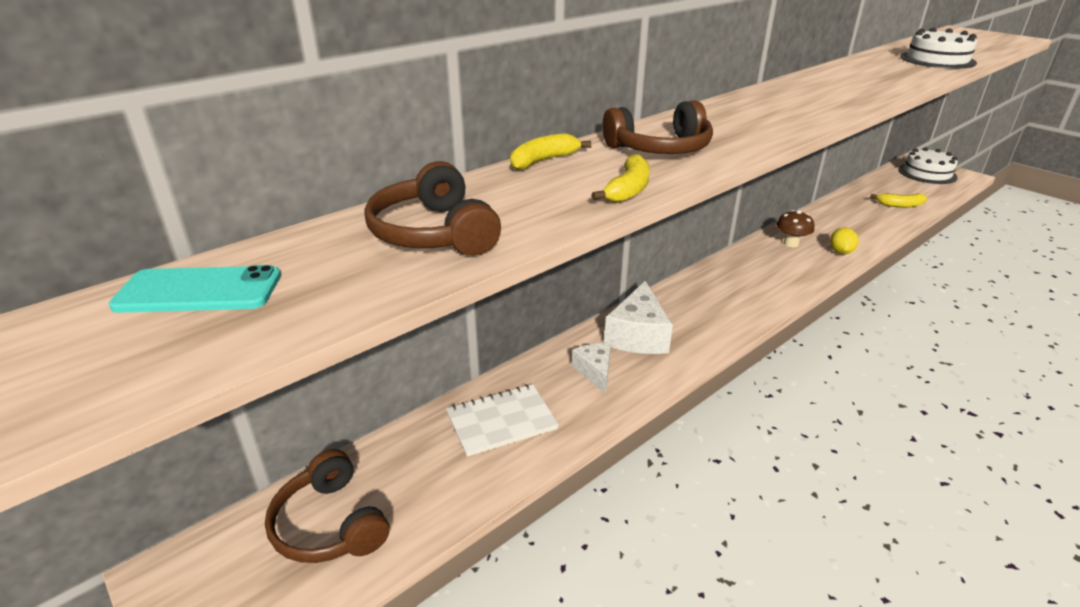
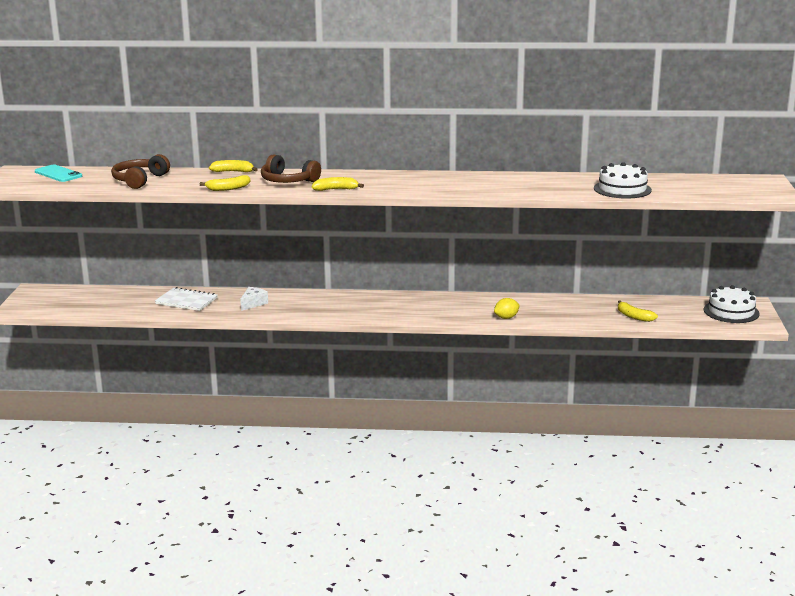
camera: 45 degrees right, 10 degrees down
(330, 524) = (87, 300): brown headphones -> none
(638, 335) = (301, 301): white cheese -> none
(754, 140) = (336, 189): none -> yellow banana
(791, 243) = (488, 303): brown mushroom -> none

